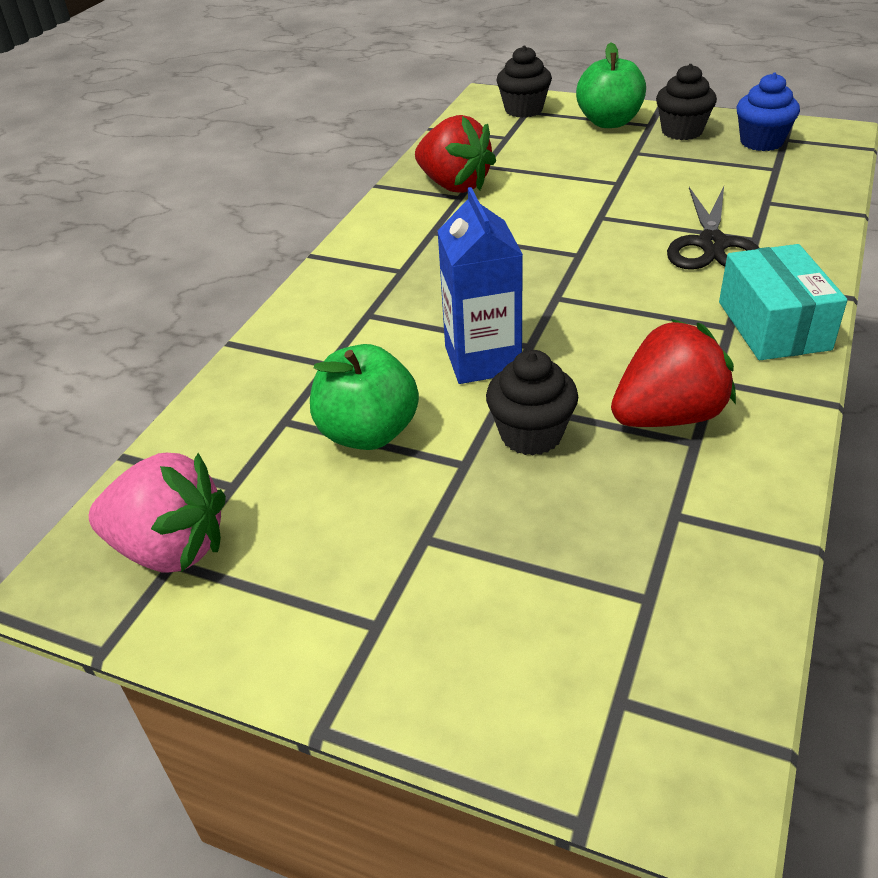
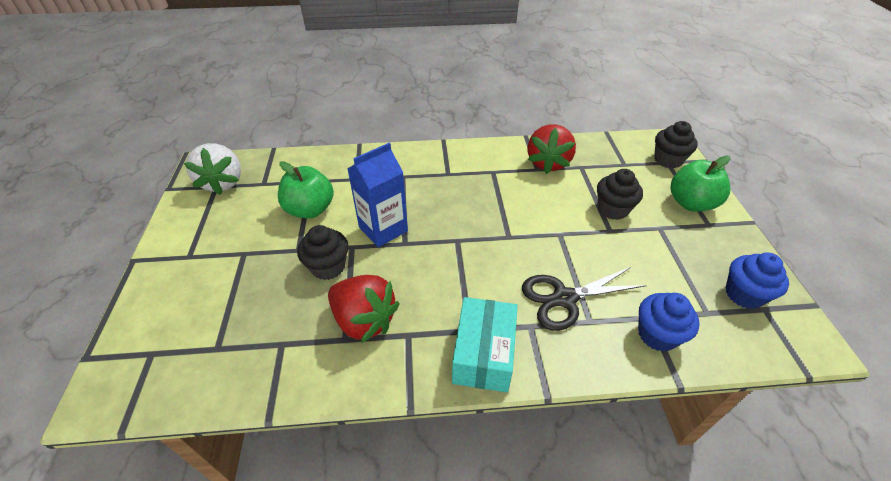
camera: 60 degrees right, 5 degrees up
(170, 548) = (223, 182): pink strawberry -> white strawberry
(682, 131) = (715, 244): black cupcake -> black cupcake (612, 209)
(773, 325) = (483, 354): turquoise box -> turquoise box turned 45 degrees counterclockwise
(793, 205) = (657, 334): none -> blue cupcake

